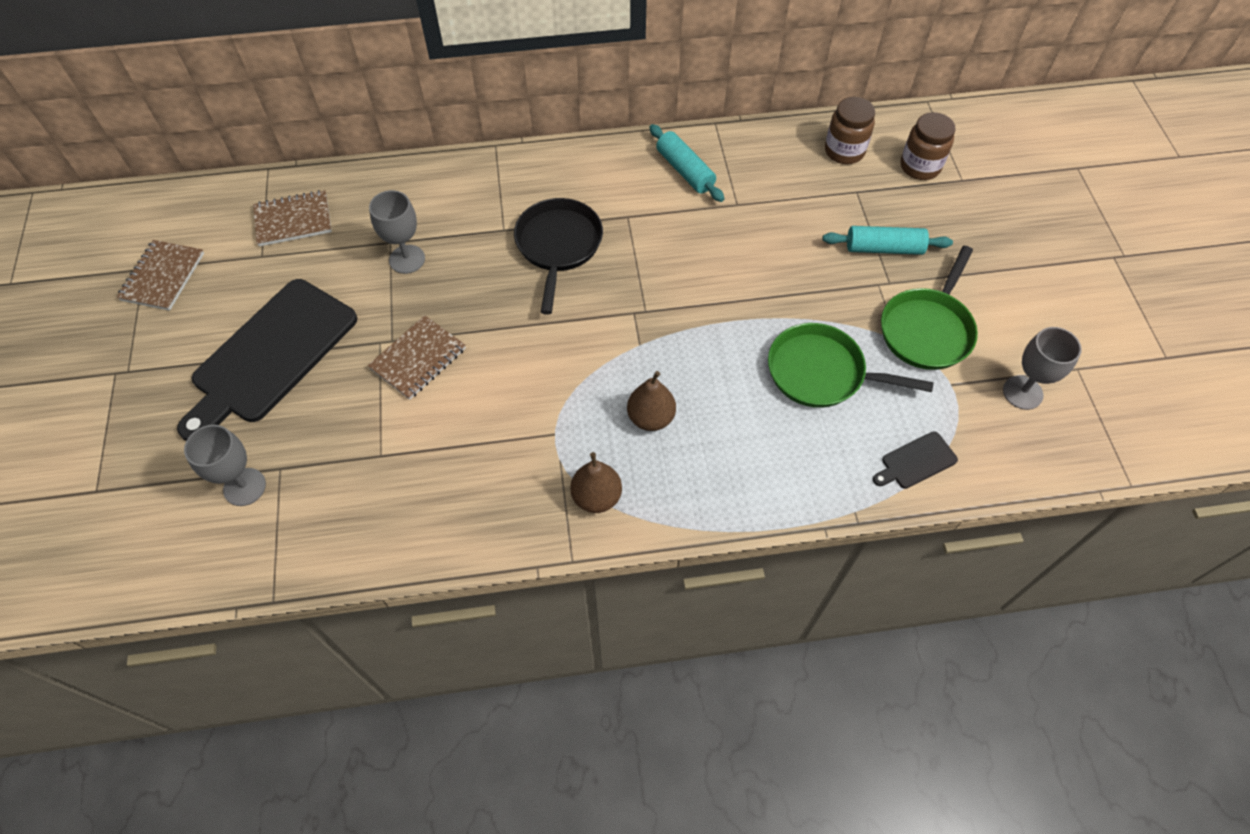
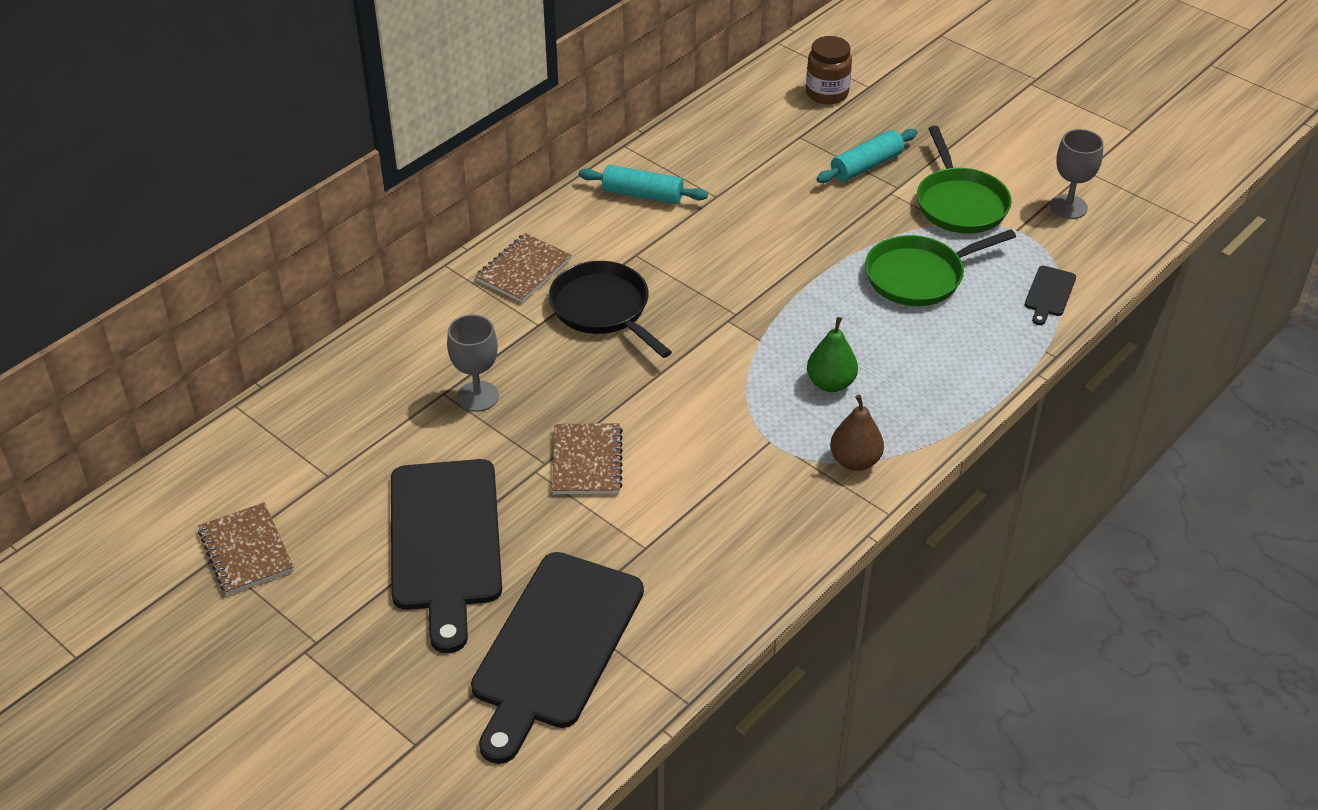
camera: 40 degrees left, 15 degrees down
(244, 487) = (554, 647): grey goblet -> black cutting board
(293, 220) = (322, 430): brown notebook -> brown notebook (523, 270)
(651, 418) = (830, 383): brown pear -> green pear
(844, 151) = (755, 112): brown jar -> none

